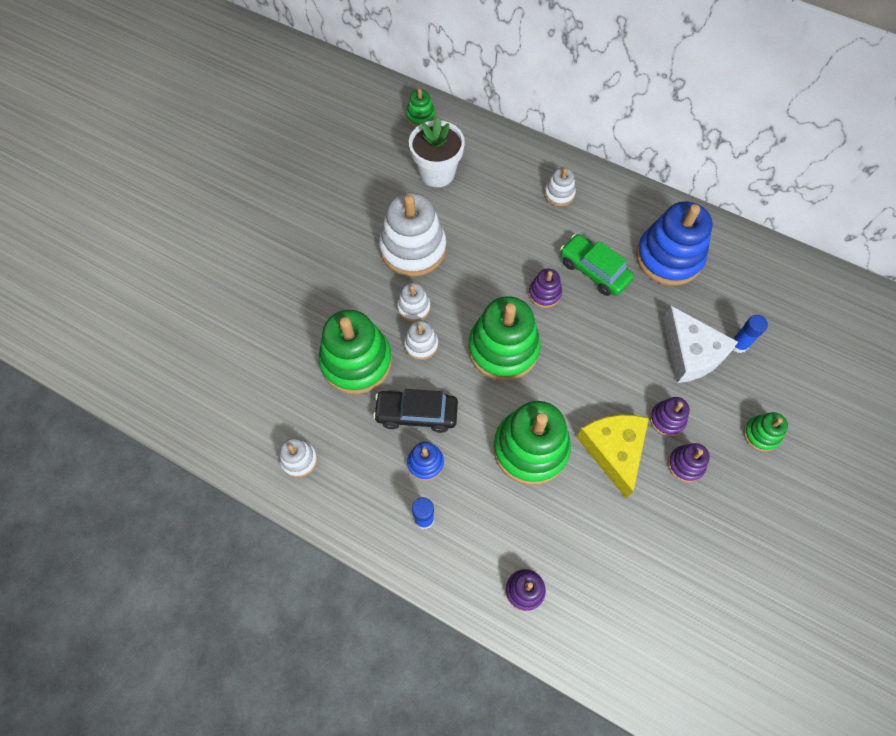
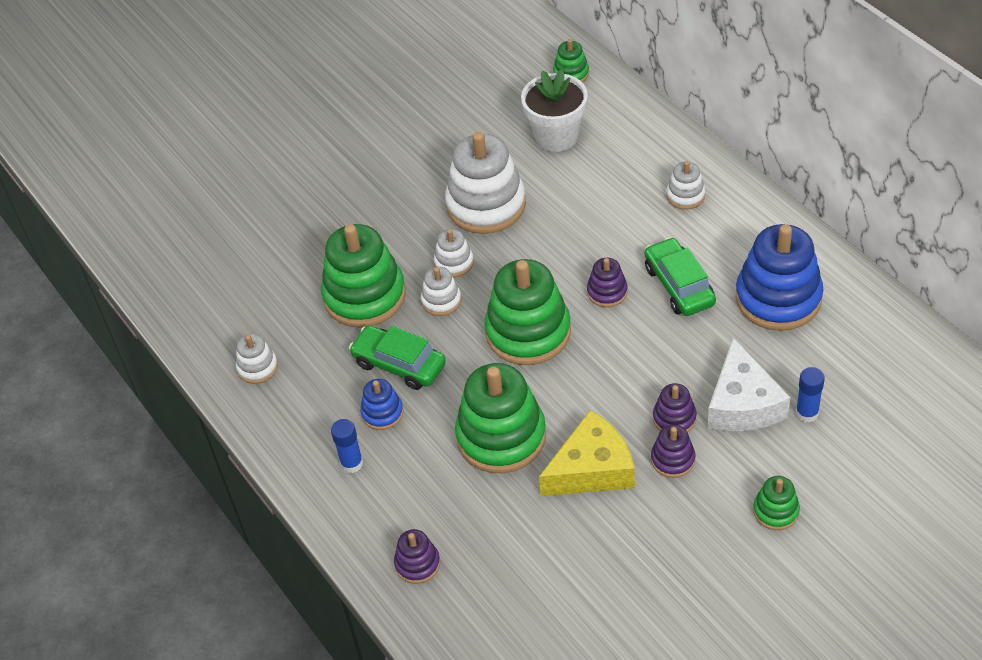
camera: 30 degrees right, 15 degrees down
(416, 414) = (399, 364): black car -> green car
(613, 450) = (592, 469): yellow cheese -> yellow cheese turned 45 degrees clockwise
(685, 464) = (666, 510): purple stacking toy -> purple stacking toy (674, 418)

